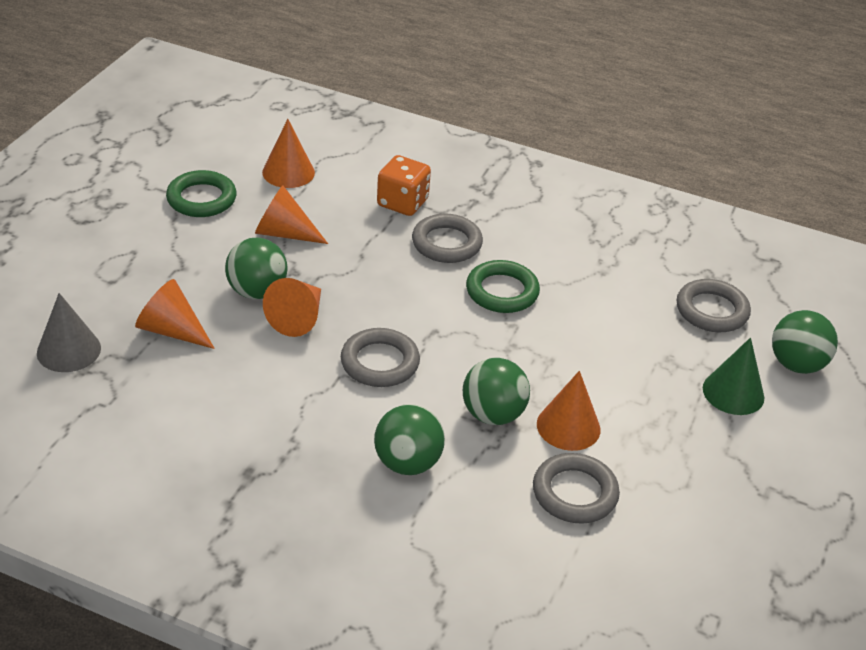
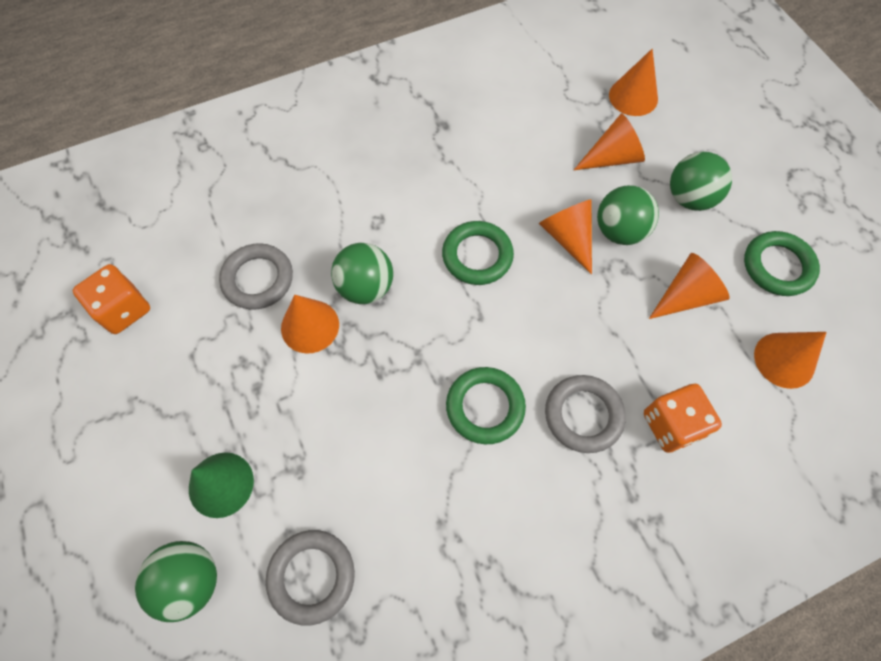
camera: 135 degrees right, 25 degrees up
(69, 350) = (633, 97): grey cone -> orange cone
(380, 362) = (477, 256): grey ring -> green ring
(407, 463) = (373, 206): green ball -> green ball (689, 198)
(720, 569) = (124, 309): none -> orange dice

